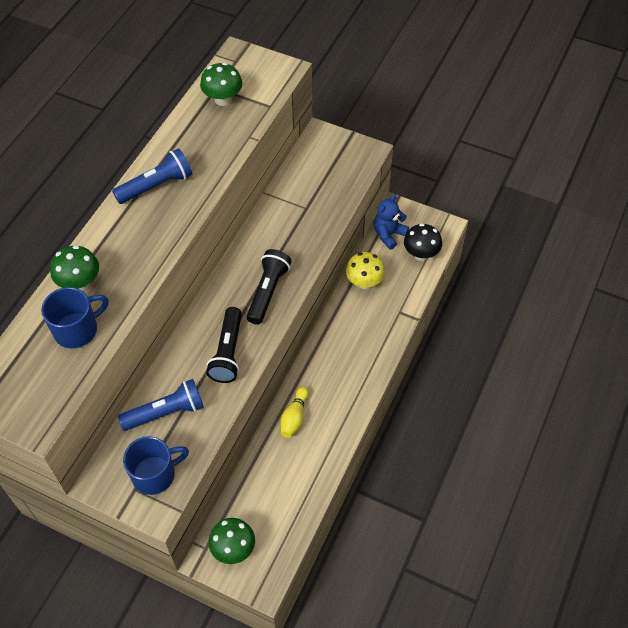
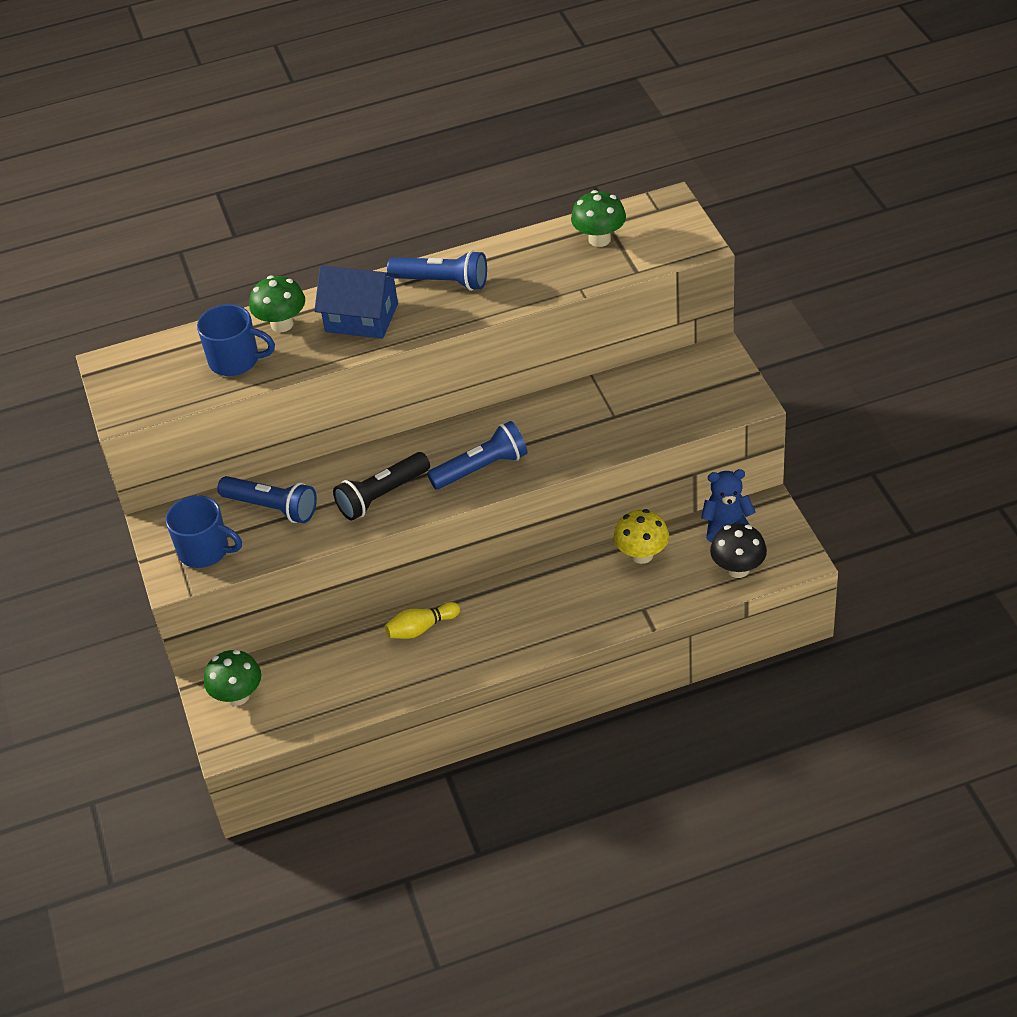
camera: 50 degrees right, 10 degrees down
(131, 243) = (361, 318): none -> blue house
(268, 292) = (482, 468): black flashlight -> blue flashlight

